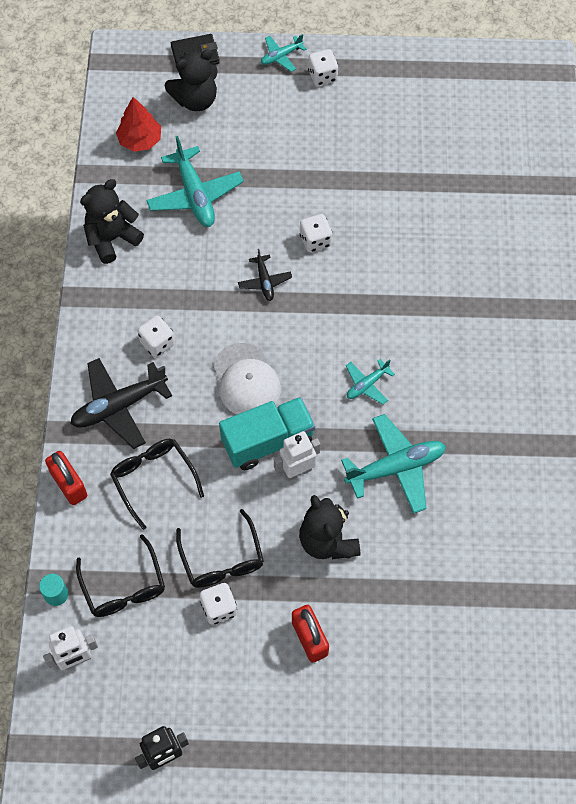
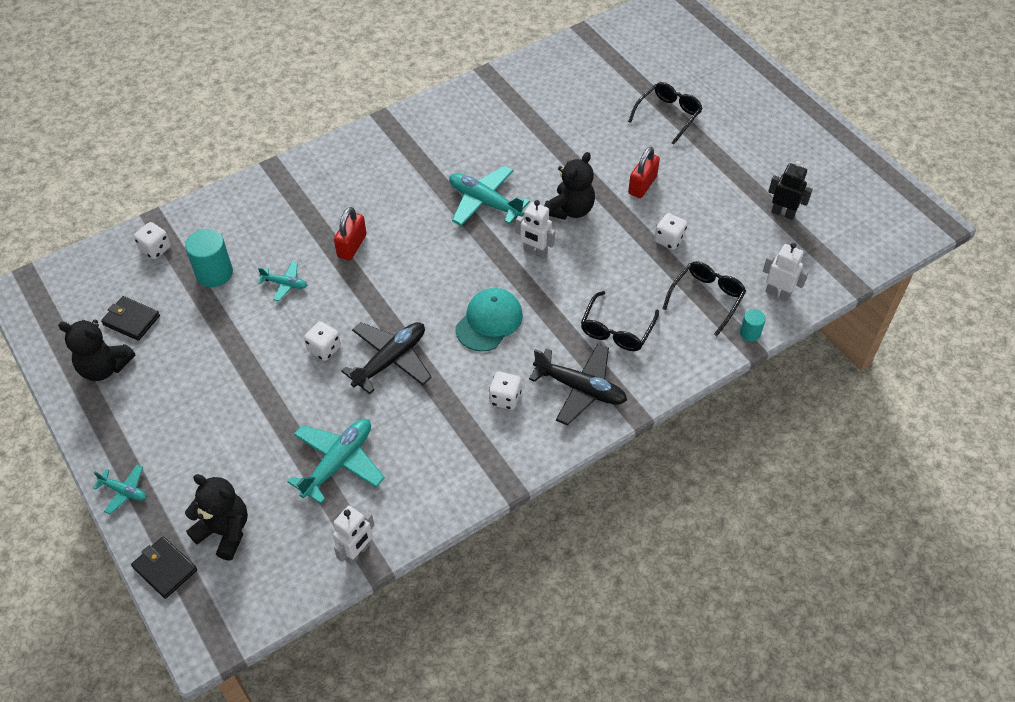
camera: 125 degrees left, 10 degrees down
(69, 484) = (669, 379): red padlock -> red padlock (352, 246)
(108, 169) = (357, 552): none -> white robot
(112, 238) = (431, 497): black teddy bear -> black teddy bear (104, 367)
(140, 140) = (305, 548): red tree -> none
(222, 559) = (636, 257): black glasses -> black glasses (668, 115)
(246, 380) = (489, 321): white cap -> turquoise cap
(264, 281) = (390, 360): black plane -> black plane, size x1.87
(267, 441) = (527, 281): turquoise truck -> none
(322, 76) = (130, 443): white dice -> white dice (155, 249)
(367, 384) = (432, 249): turquoise plane -> turquoise plane (285, 284)
(452, 123) = (131, 320): none -> black wallet
(465, 201) = (214, 273): none -> turquoise cylinder

